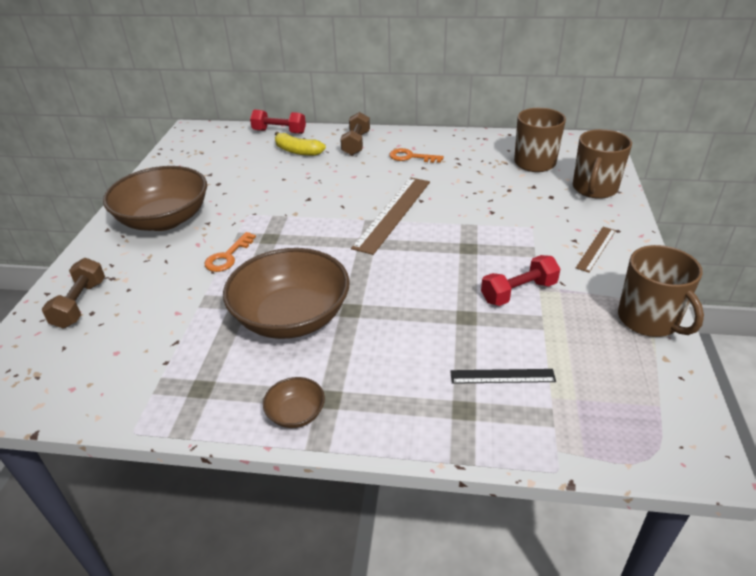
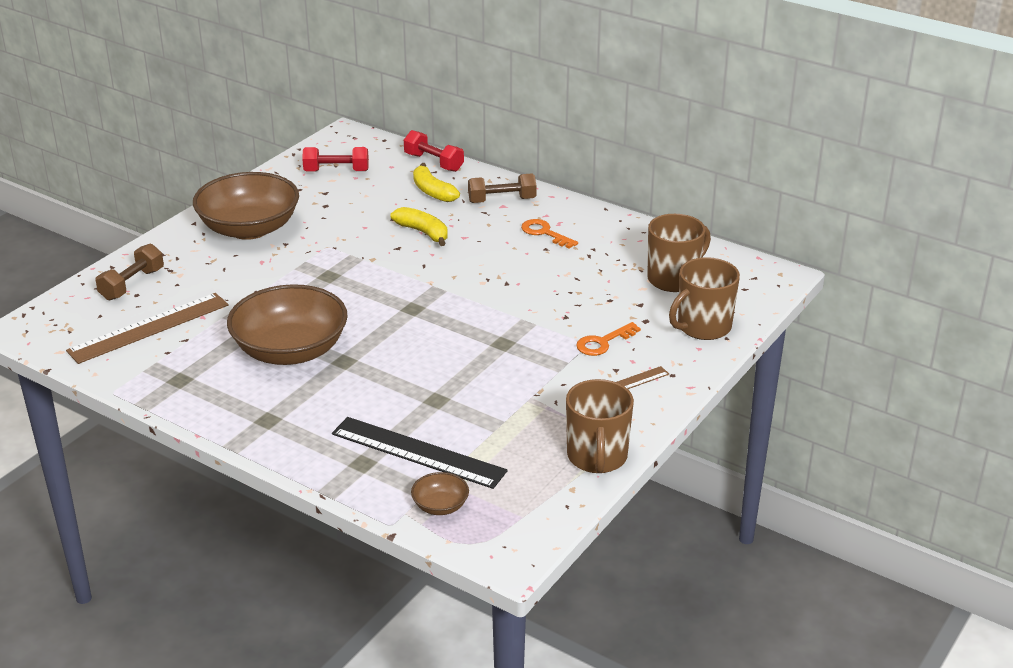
camera: 25 degrees right, 5 degrees down
(227, 256) = (278, 281): orange key -> orange key (603, 342)
(296, 413) = (235, 421): brown bowl -> brown bowl (440, 506)
(318, 182) = (423, 232): none -> yellow banana
(356, 143) = (502, 200): brown dumbbell -> brown dumbbell turned 45 degrees clockwise
(393, 213) = (465, 288): brown ruler -> brown ruler (149, 327)
(502, 376) = (418, 452): black ruler -> black ruler, size x1.89
(518, 292) = (505, 396): red dumbbell -> red dumbbell (336, 171)

